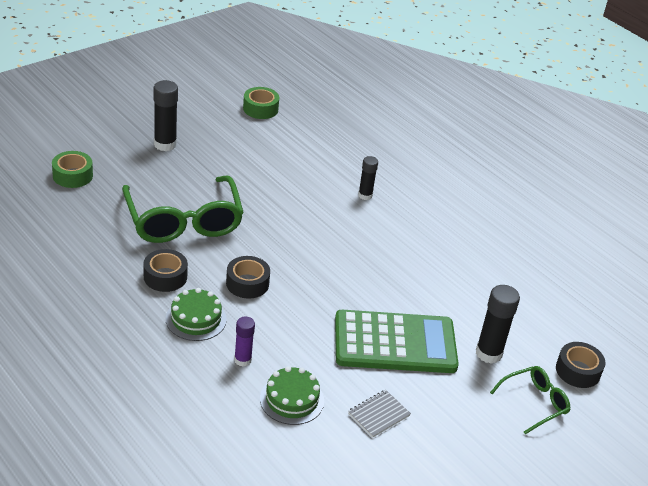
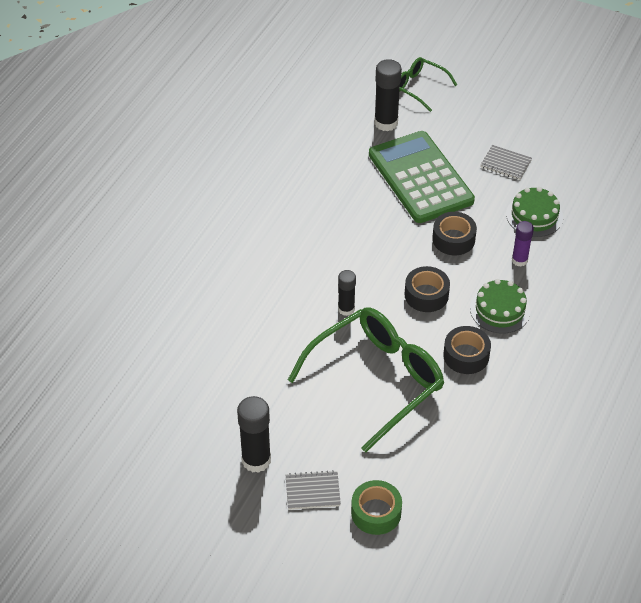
camera: 110 degrees left, 10 degrees up
(117, 157) = (312, 491): none -> grey notebook
(260, 109) = (119, 406): green tape -> none
(365, 195) = (226, 260): black glue stick -> black glue stick (346, 309)
(578, 371) = (364, 72): black tape -> black tape (453, 239)

